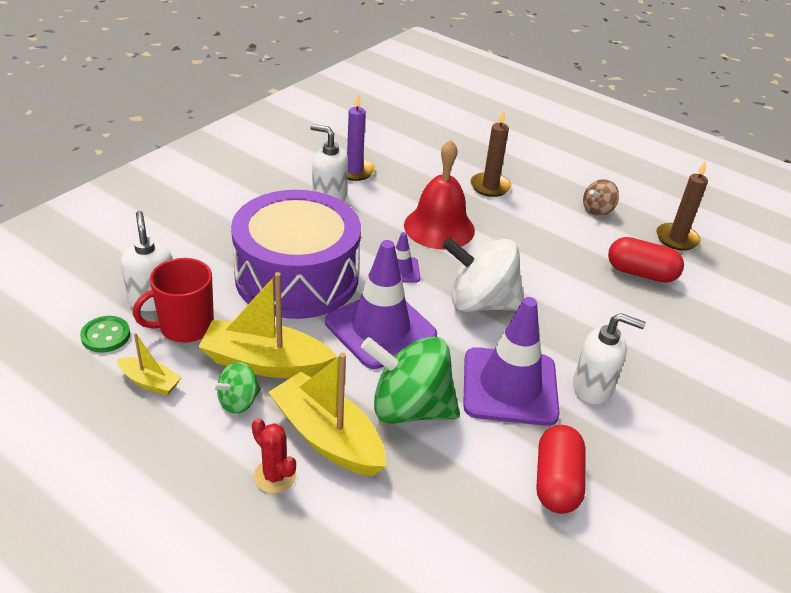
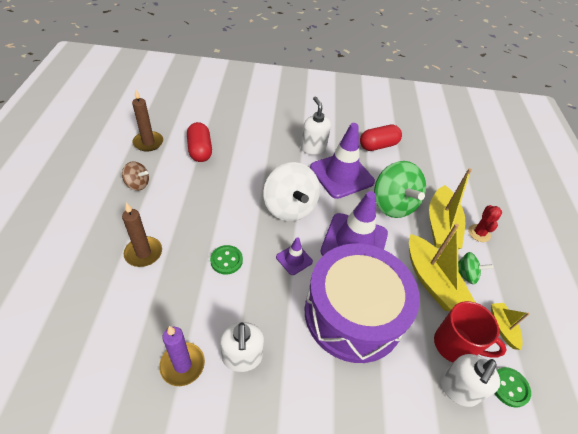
camera: 125 degrees left, 10 degrees up
(439, 227) = (226, 260): red bell -> green button

